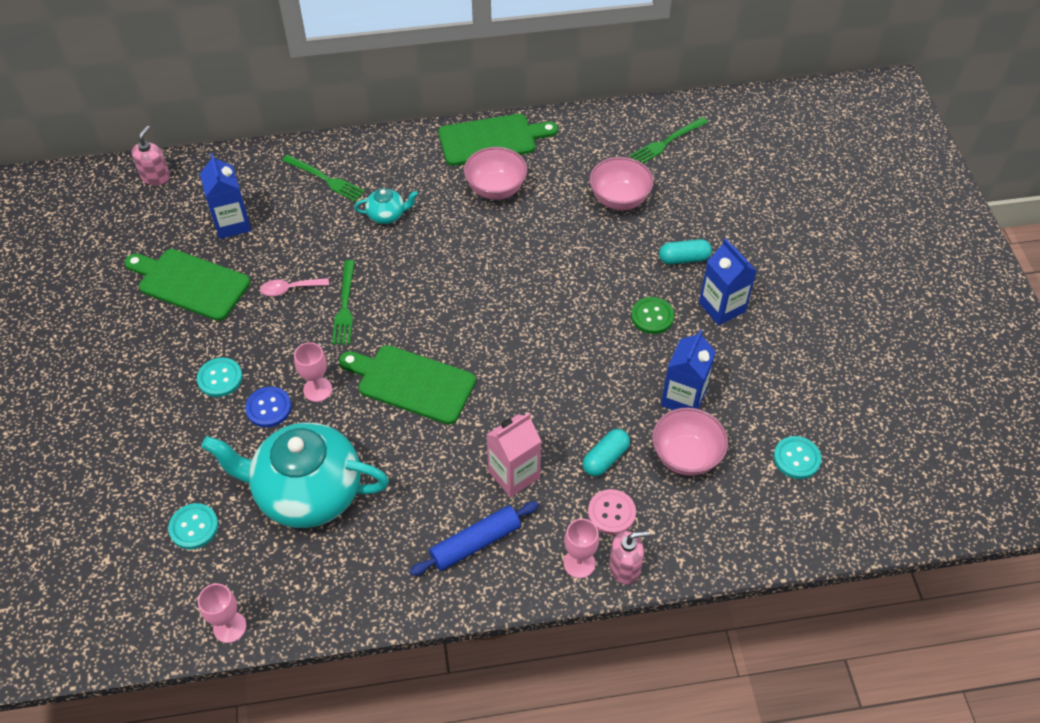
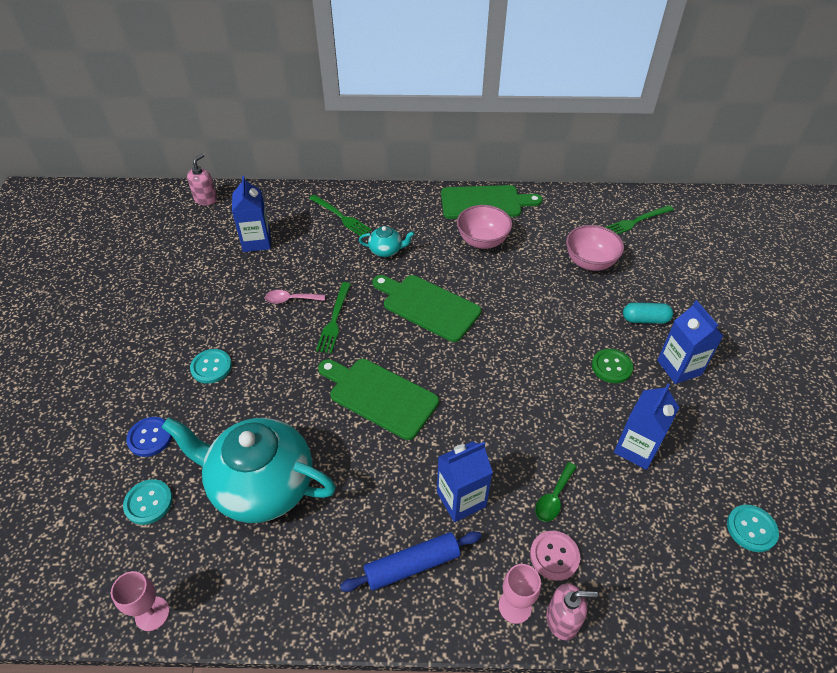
camera: 10 degrees right, 5 degrees down
(190, 283) = (209, 284): green cutting board -> green cutting board (427, 306)
(268, 408) = (246, 400): blue button -> blue button (150, 437)
(317, 389) = (294, 389): pink goblet -> none
(514, 474) = (461, 499): pink carton -> blue carton
(605, 458) = (554, 497): turquoise capsule -> green spoon
(686, 456) = (635, 508): pink bowl -> none

